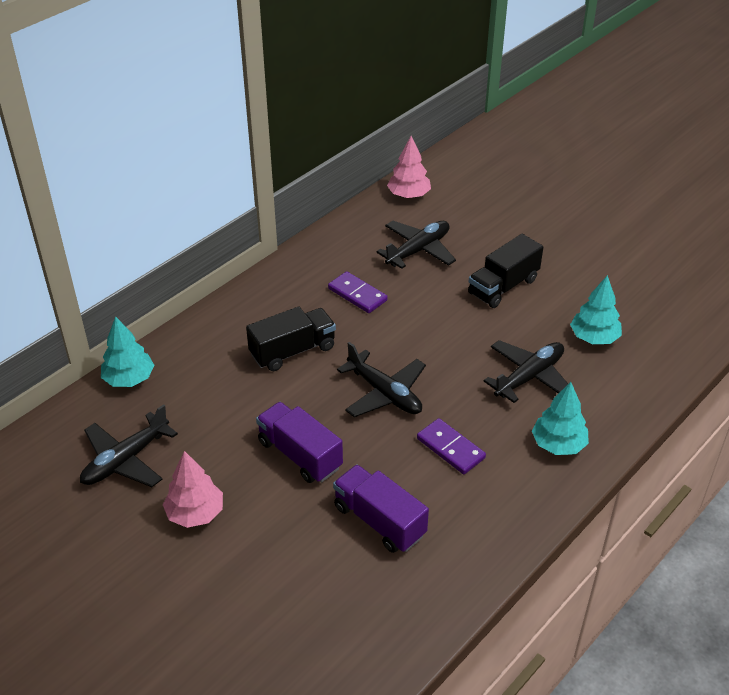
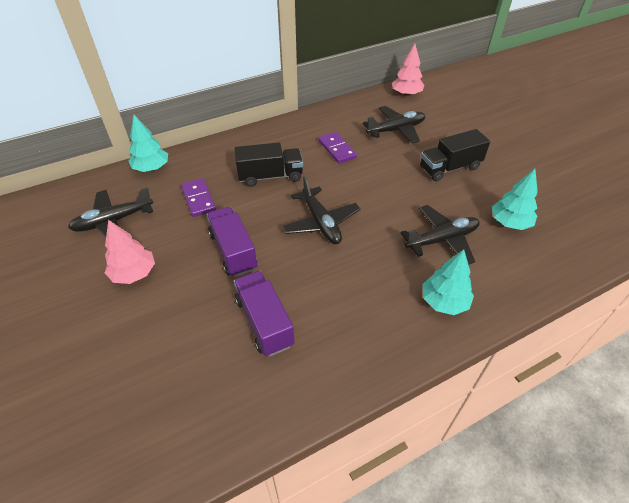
camera: 20 degrees right, 5 degrees up
(450, 448) = (351, 279): purple domino -> purple domino (198, 199)

